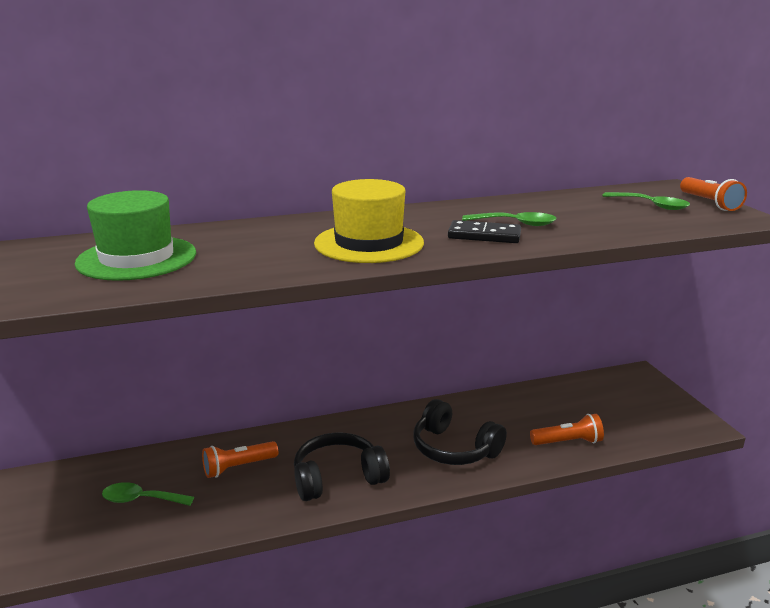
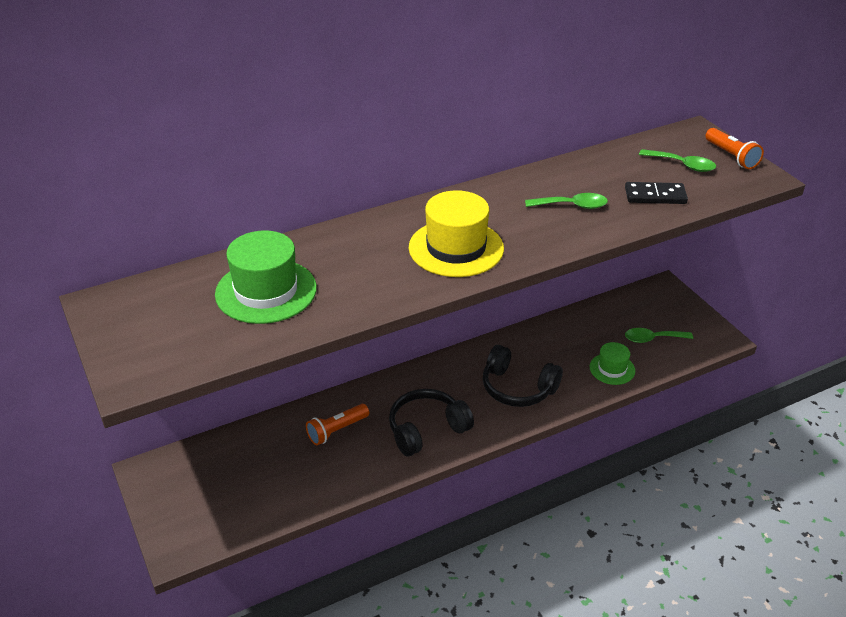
camera: 10 degrees left, 15 degrees up
(141, 499) = (265, 473): green spoon -> green spoon (652, 339)
(484, 235) = (550, 227): black domino -> black domino (655, 196)
(568, 442) = (612, 369): orange flashlight -> green hat

